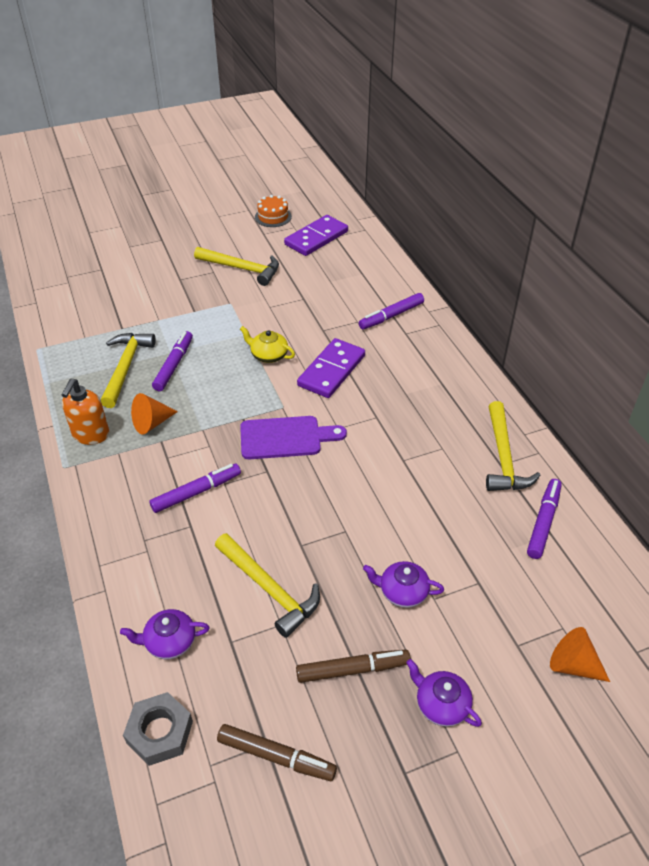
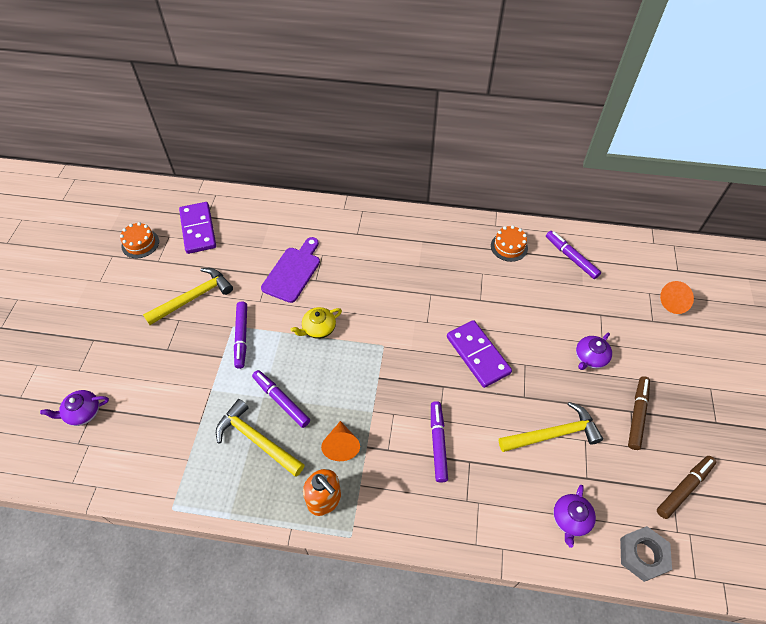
camera: 60 degrees left, 10 degrees up
(285, 438) = (417, 359): purple cutting board -> purple cutting board (293, 272)
(331, 371) = (365, 297): purple domino -> purple domino (478, 355)
(391, 316) = (332, 232): purple marker -> purple marker (241, 337)
(441, 704) = (678, 380): purple teapot -> purple teapot (82, 412)
(503, 457) = (509, 247): yellow hammer -> orange cake

